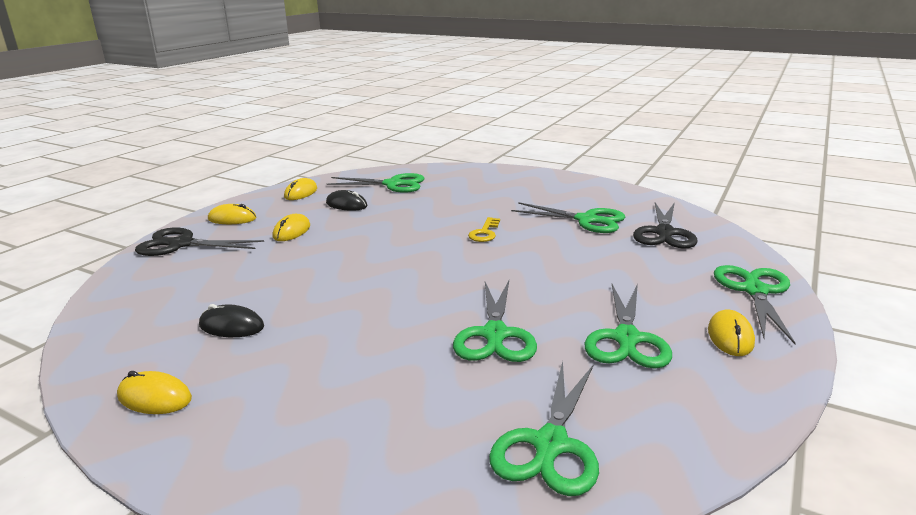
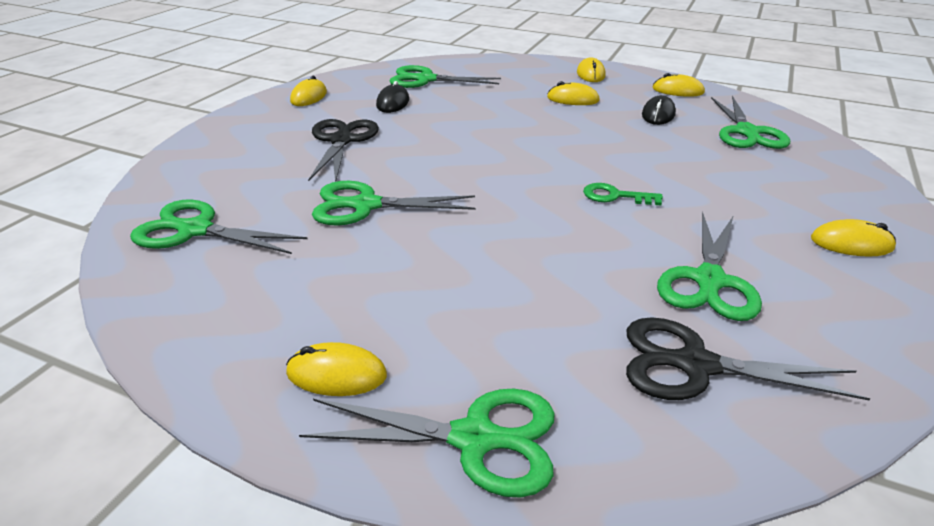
camera: 85 degrees right, 10 degrees up
(181, 244) = (528, 67): black scissors -> black scissors (342, 140)
(484, 233) = (615, 196): yellow key -> green key
(541, 185) = (851, 243): none -> yellow mouse
(626, 339) = (345, 284): green scissors -> green scissors (426, 79)

